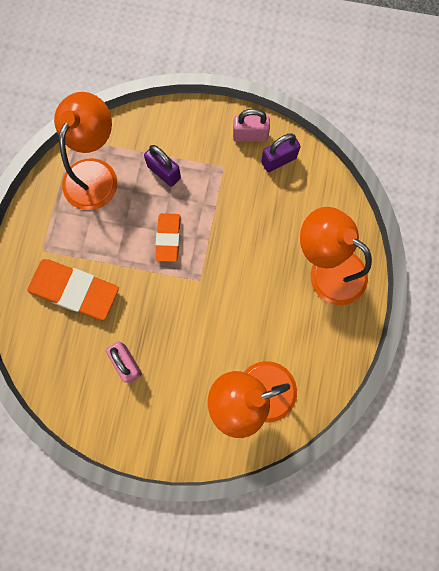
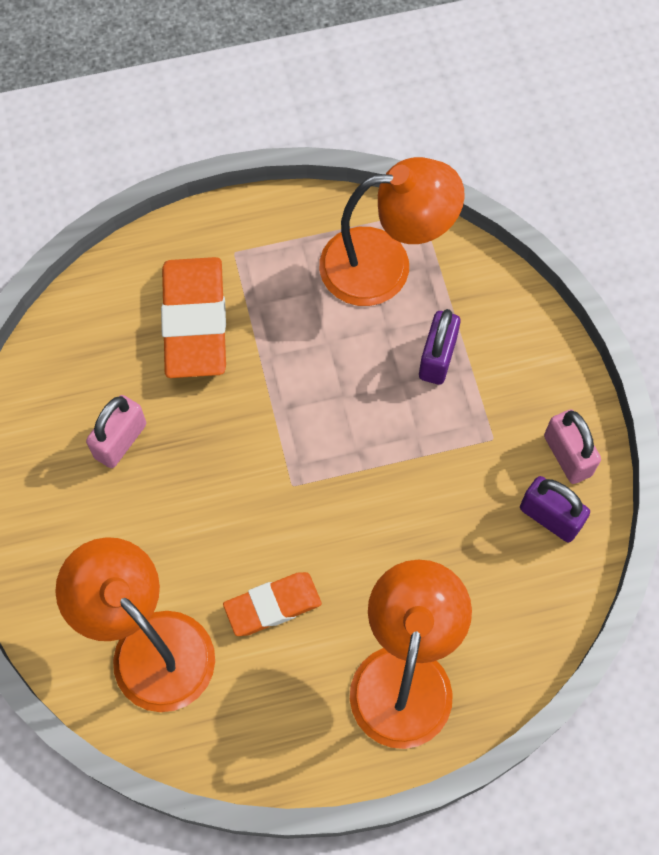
camera: 65 degrees right, 10 degrees down
(168, 238) = (336, 412): orange eraser -> orange eraser (273, 606)

